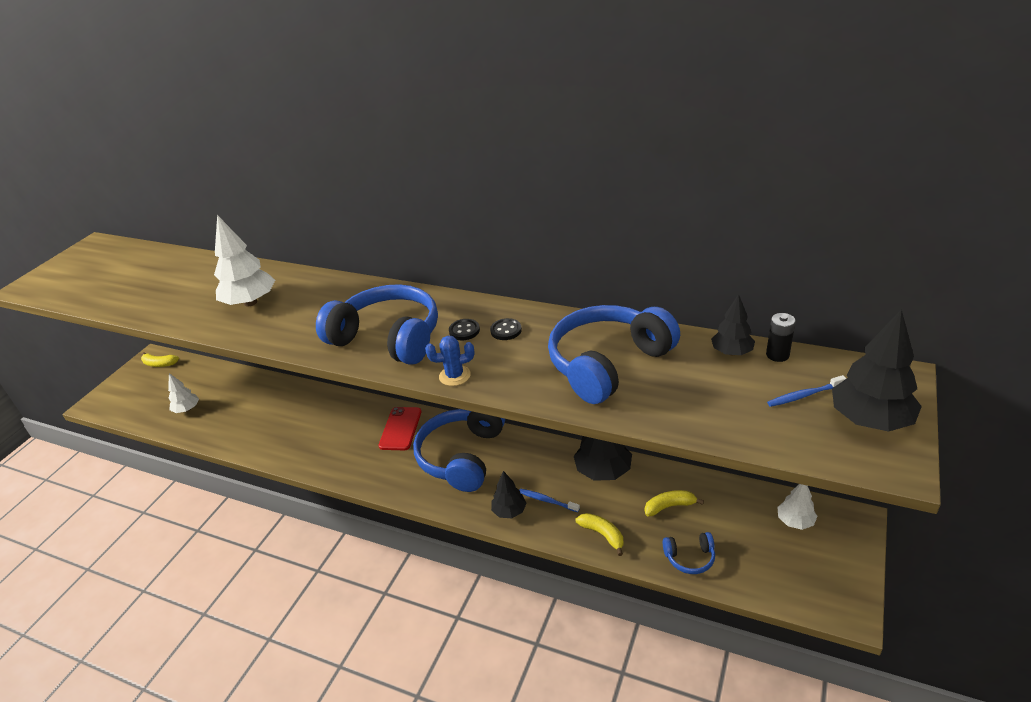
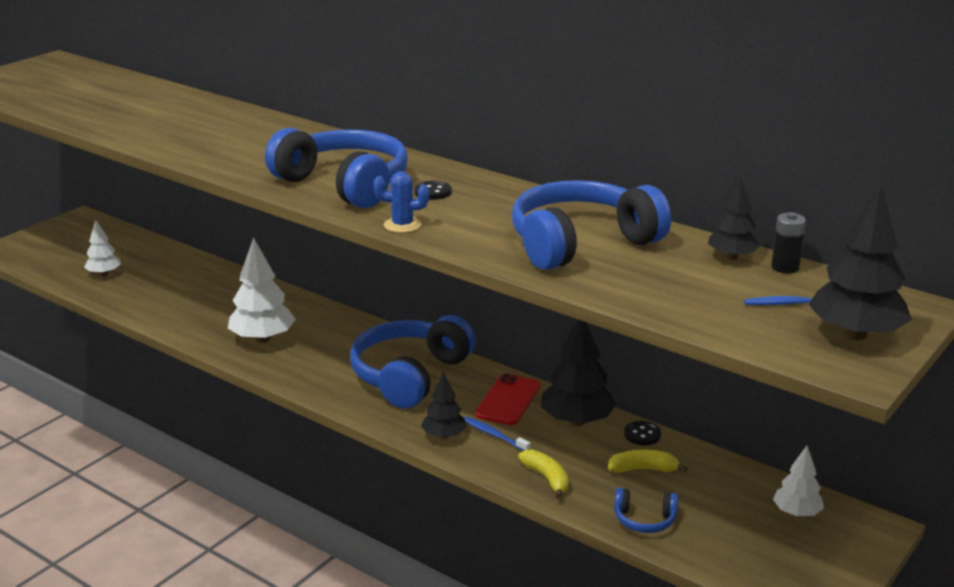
camera: 10 degrees right, 10 degrees down
(159, 364) = (88, 226): yellow banana -> none
(250, 302) = (206, 133): white tree -> white tree (262, 339)
(400, 429) = (347, 336): red phone -> red phone (508, 400)
(506, 330) = (480, 199): black button -> black button (642, 435)

